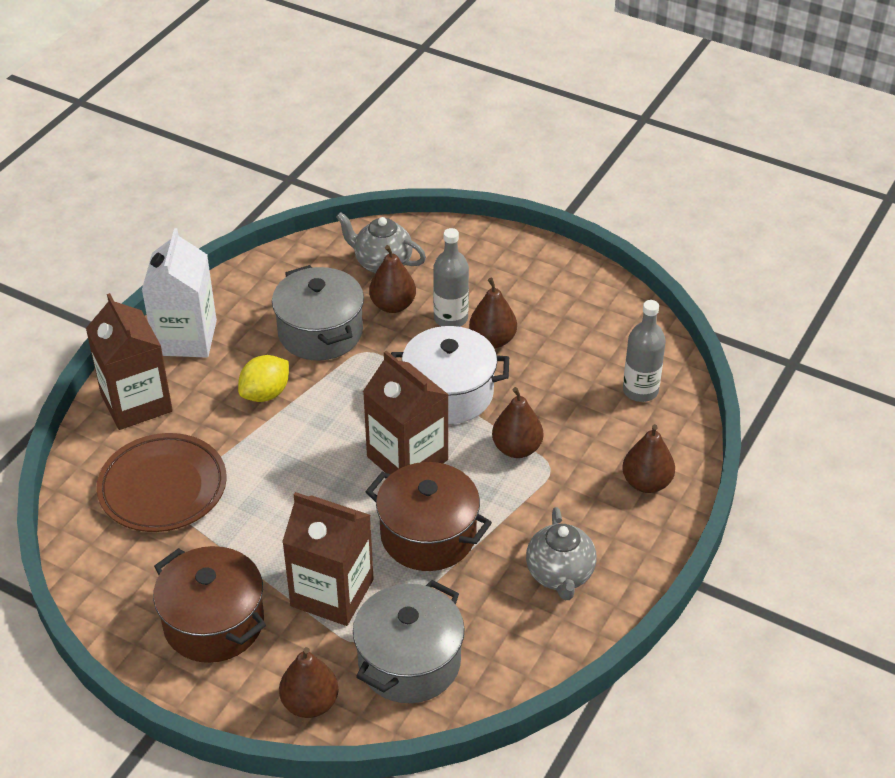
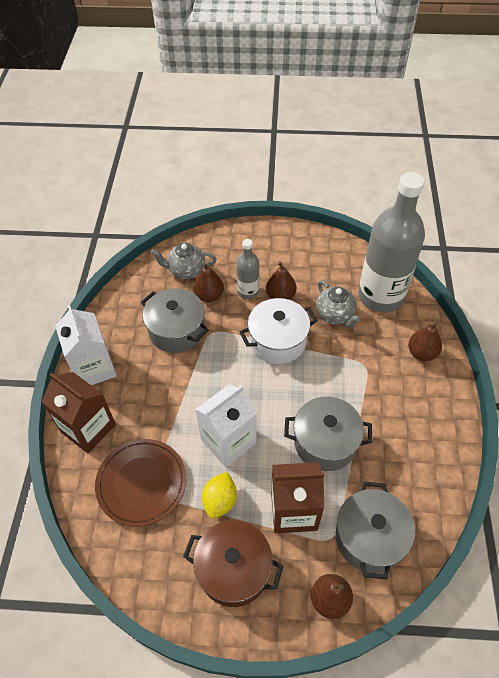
camera: 25 degrees left, 10 degrees up
(265, 394) = (168, 387): yellow lemon -> yellow lemon (220, 501)
(301, 484) = (228, 441): none -> white carton
(407, 458) = (280, 395): brown carton -> none
(428, 535) = (325, 442): brown pot -> grey pot
(517, 448) = (338, 361): brown pear -> none
(560, 575) = (415, 435): grey teapot -> grey teapot (335, 315)
(640, 390) = (380, 296): grey bottle -> grey bottle, size x2.09

